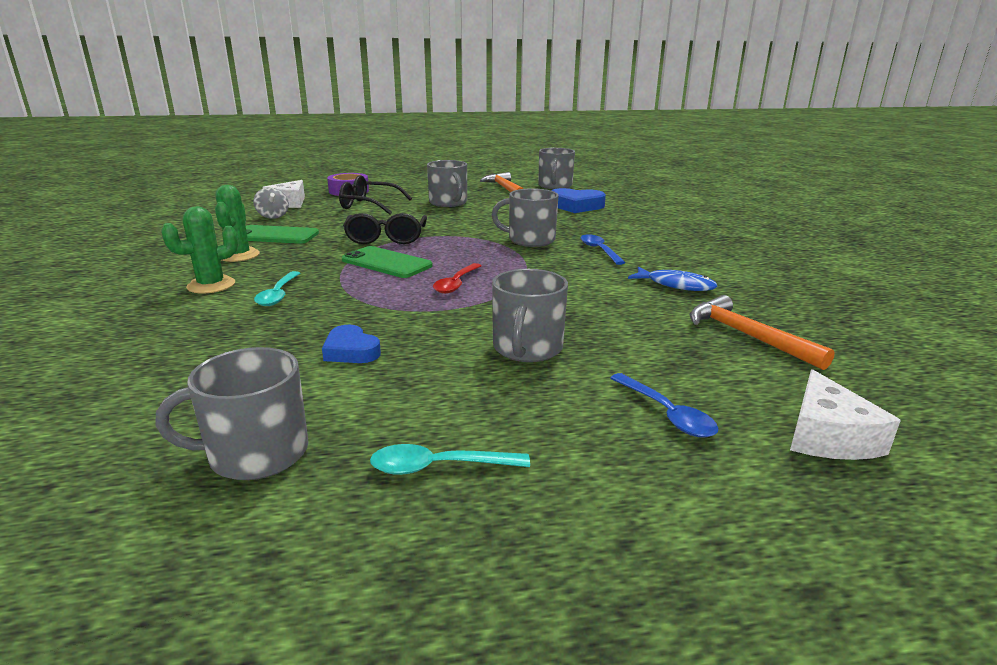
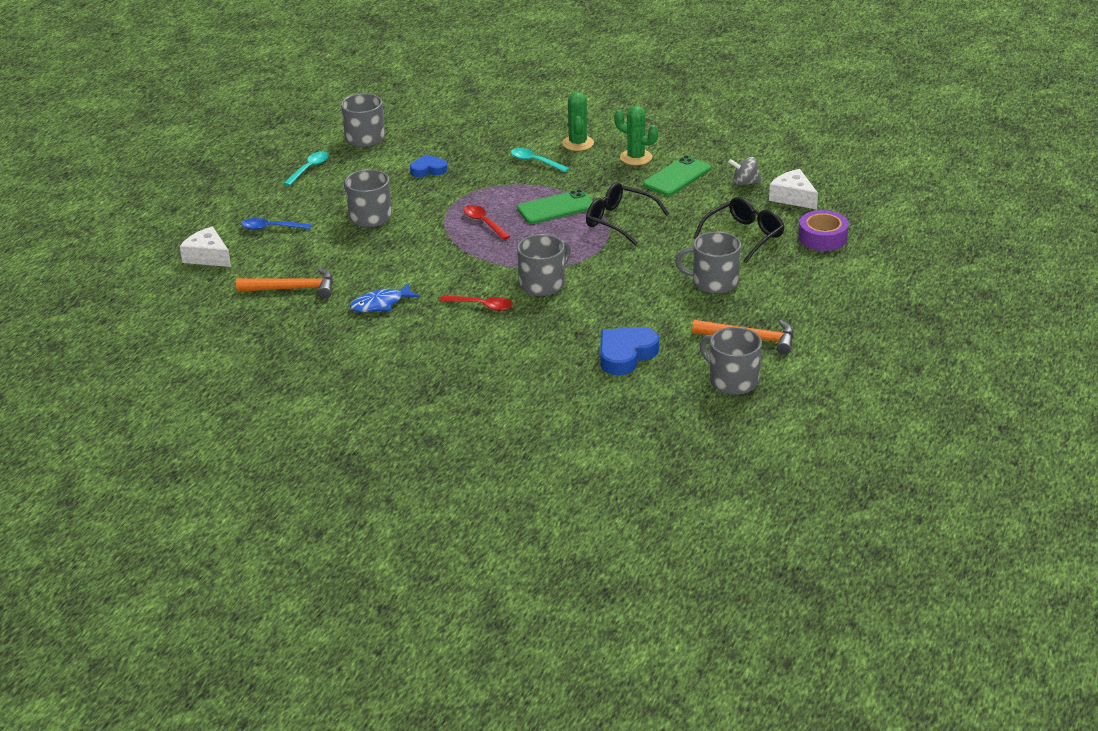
camera: 125 degrees right, 10 degrees up
(599, 250) = (481, 306): blue spoon -> red spoon

